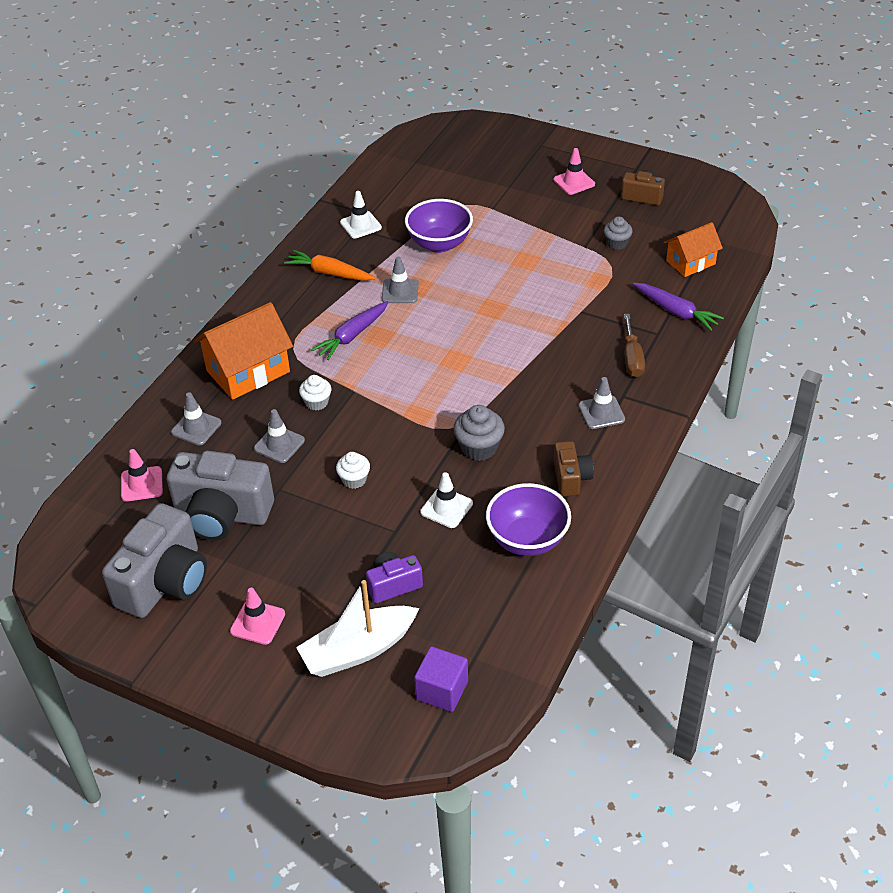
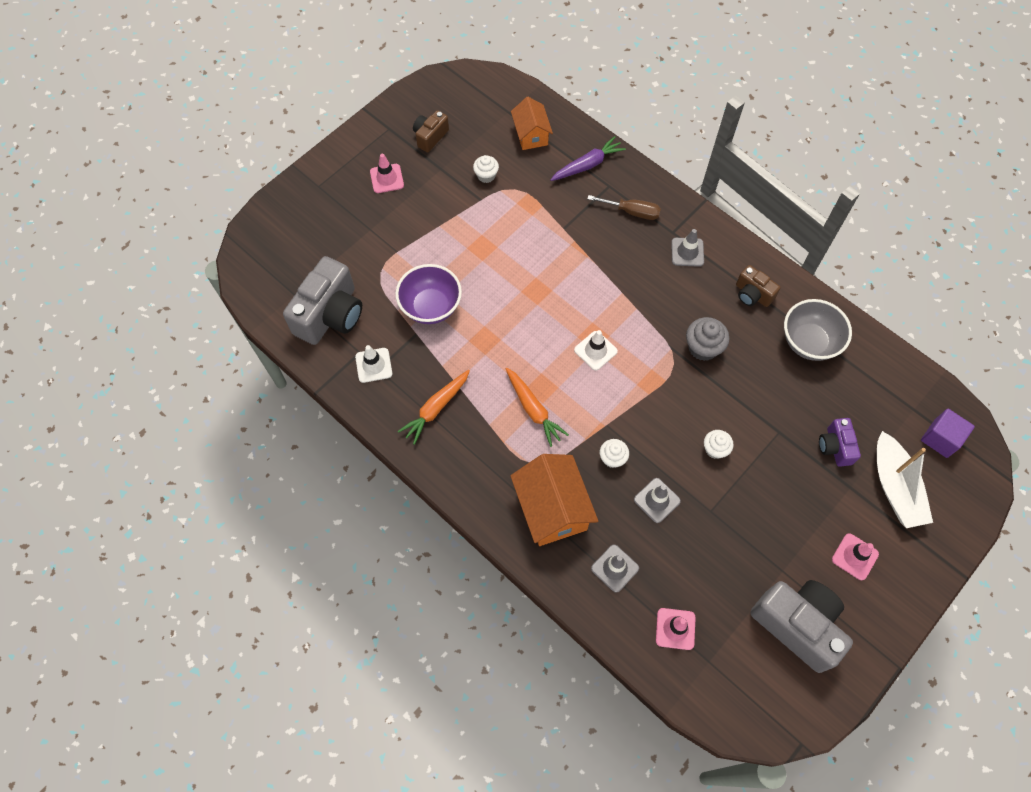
camera: 75 degrees left, 20 degrees up
(222, 515) = (730, 564): grey camera -> grey camera (330, 315)
(352, 336) = (533, 409): purple carrot -> orange carrot
(400, 291) = (486, 356): grey traffic cone -> none
(446, 508) = (763, 388): white traffic cone -> white traffic cone (595, 350)
(527, 540) = (808, 342): purple bowl -> grey bowl
(571, 478) = (752, 294): brown camera -> brown camera turned 150 degrees counterclockwise
(617, 243) = (486, 175): grey cupcake -> white cupcake

